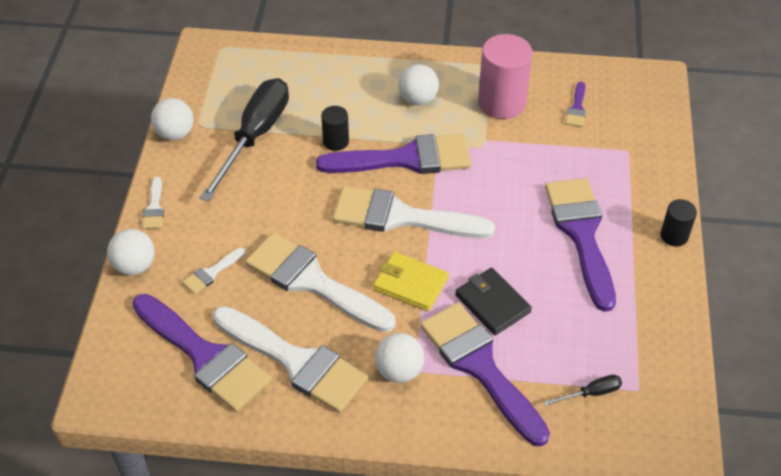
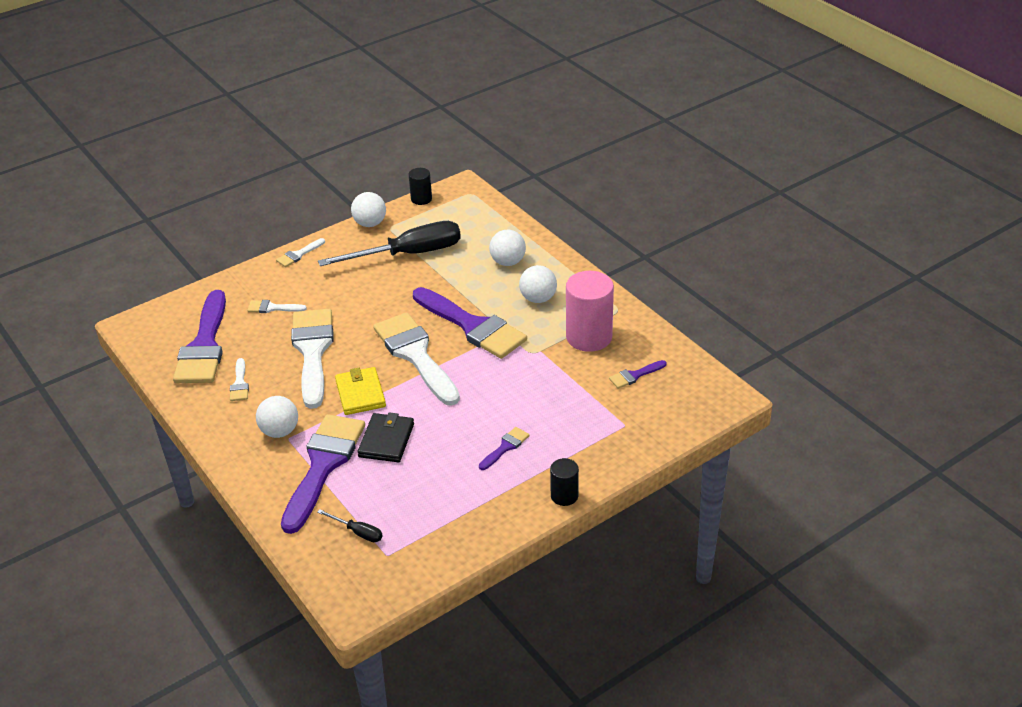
camera: 50 degrees right, 10 degrees down
(134, 266) = (244, 276): white ball -> white ball (507, 262)
(296, 361) = (239, 383): white brush -> white brush, size x0.43
(336, 141) = (448, 288): black cylinder -> black cylinder (421, 199)
(581, 234) = (505, 447): purple brush -> purple brush, size x0.43

